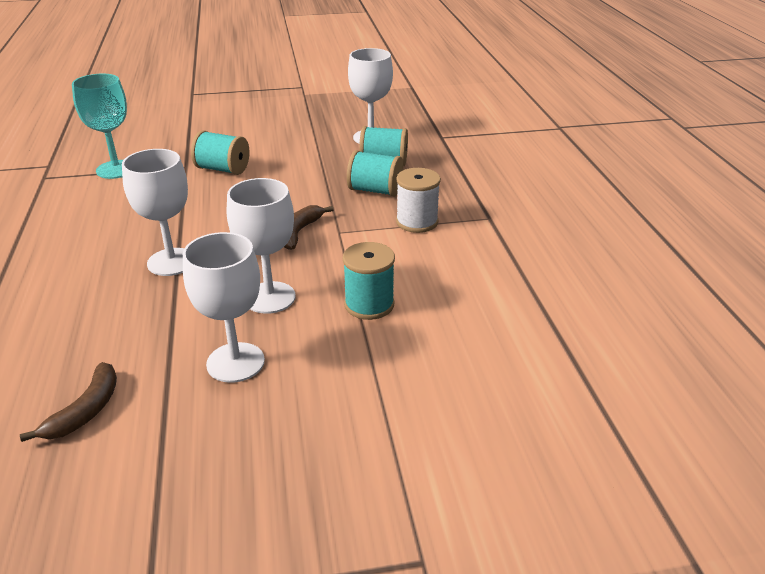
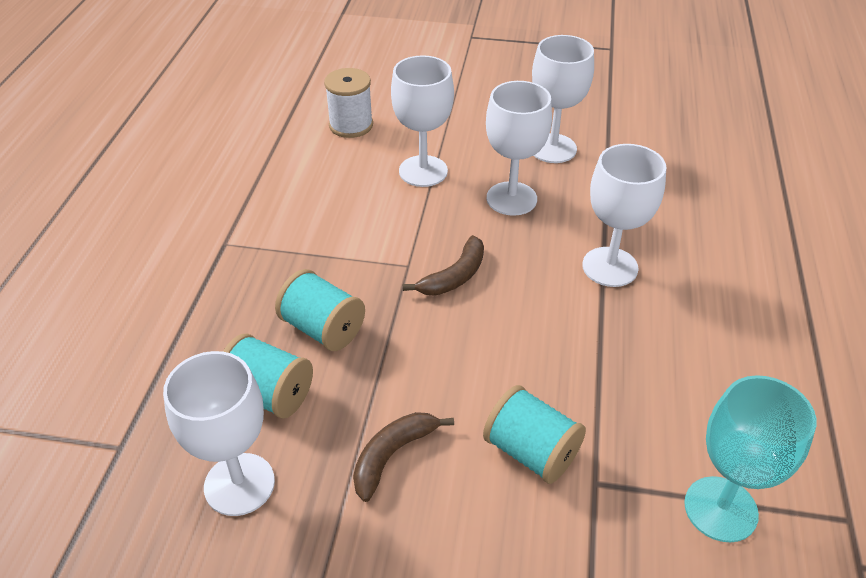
camera: 160 degrees left, 10 degrees up
(86, 410) = (667, 139): brown banana -> brown banana (392, 455)
(369, 304) = (423, 171): turquoise spool -> white goblet
(417, 222) = (310, 258): white spool -> white spool (351, 125)

